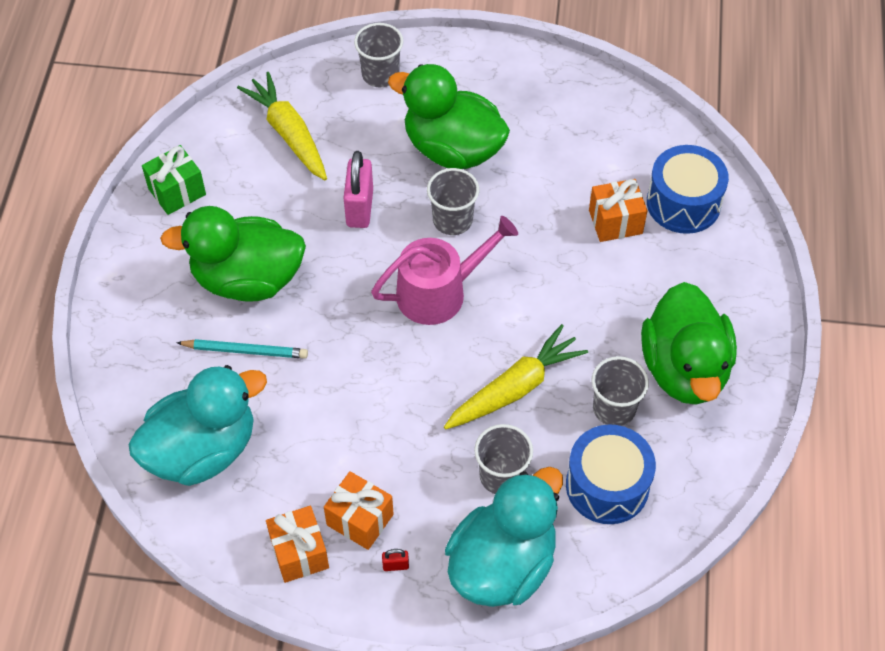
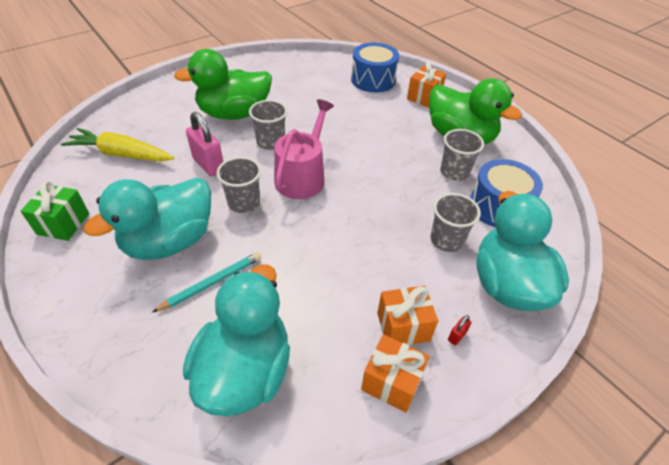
camera: 45 degrees left, 10 degrees down
(247, 279) = (170, 241): green duck -> turquoise duck
(380, 74) = (154, 103): grey cup -> grey cup (244, 203)
(515, 388) = (398, 194): yellow carrot -> none
(615, 222) = (353, 101): orange gift -> orange gift (424, 97)

